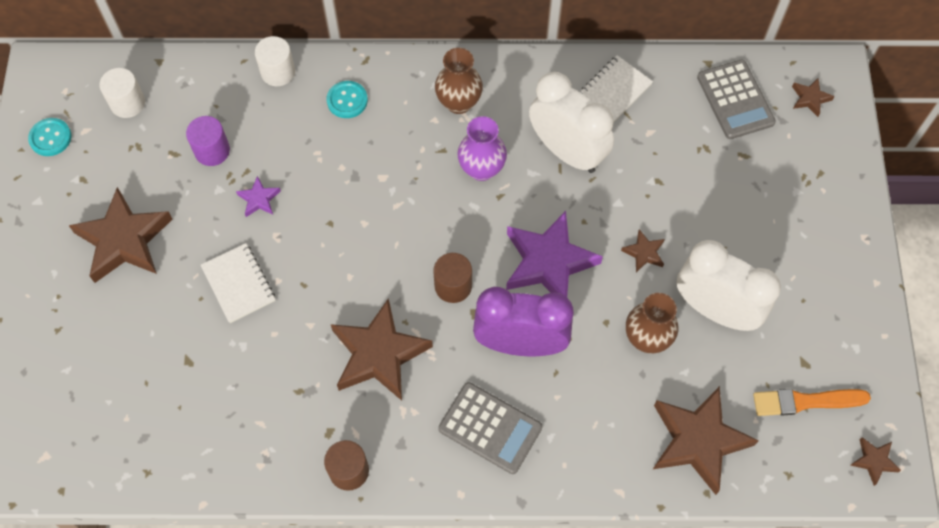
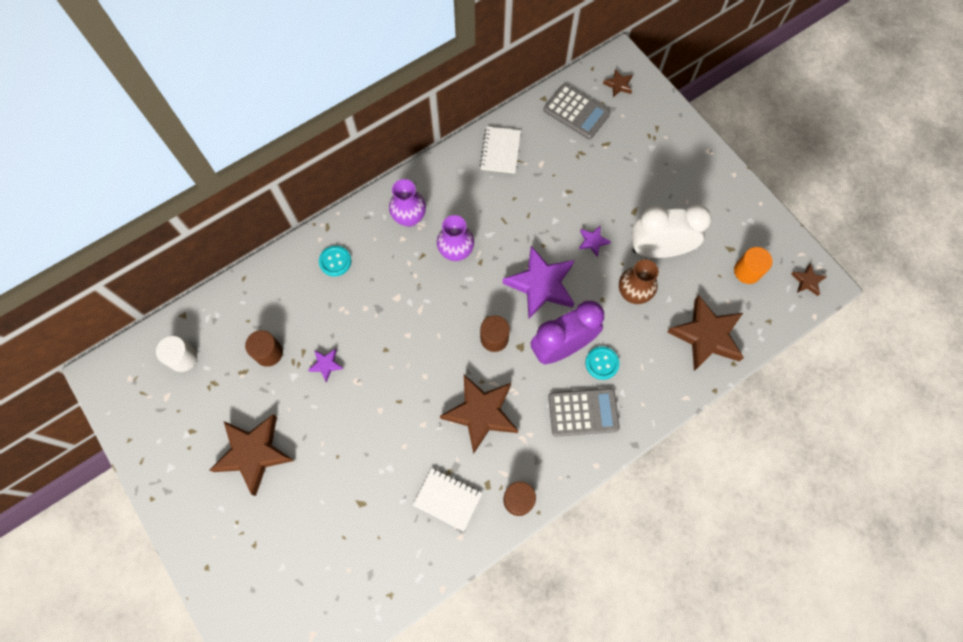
camera: 35 degrees left, 5 degrees up
(50, 138) = (145, 418): turquoise button -> turquoise button (602, 363)
(212, 151) = (268, 353): purple cylinder -> brown cylinder
(238, 284) = (355, 429): white notebook -> white notebook (447, 499)
(278, 72) = (273, 271): white cylinder -> none
(459, 102) = (409, 217): brown vase -> purple vase
(567, 151) = (500, 207): white clock -> none
(644, 253) = (593, 241): brown star -> purple star
(806, 401) = (747, 271): orange brush -> orange cylinder

